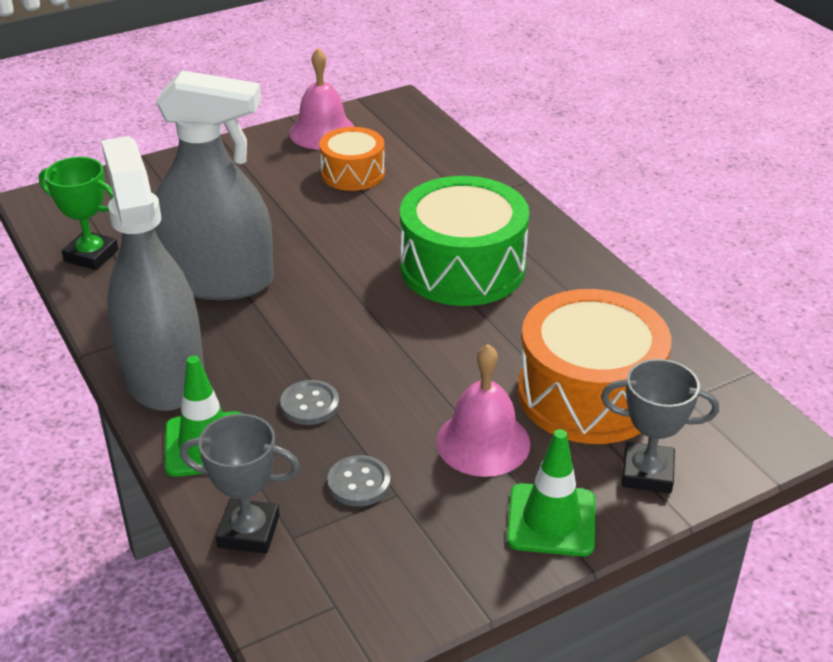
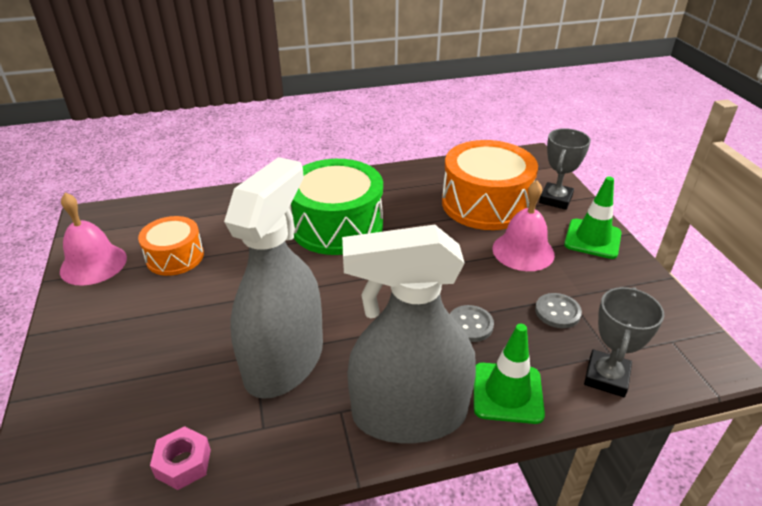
camera: 75 degrees left, 0 degrees up
(91, 255) = (183, 463): green trophy -> pink nut

